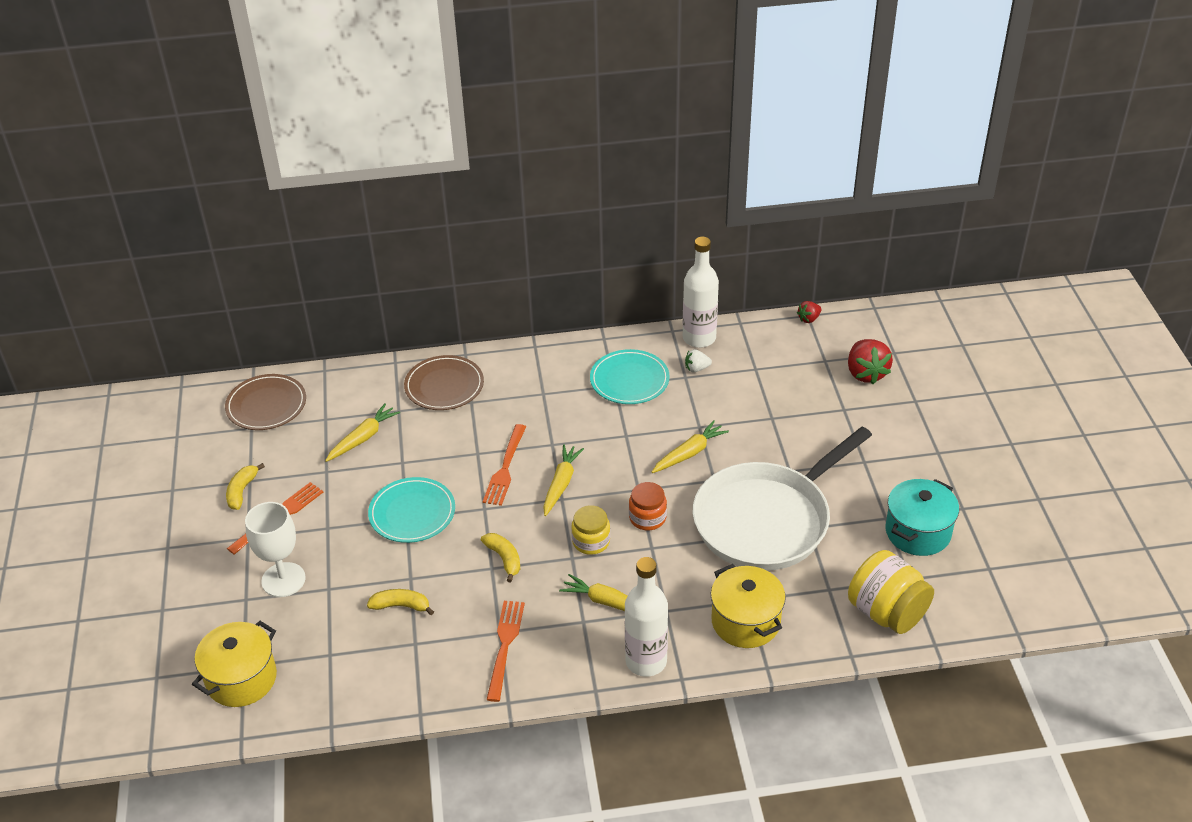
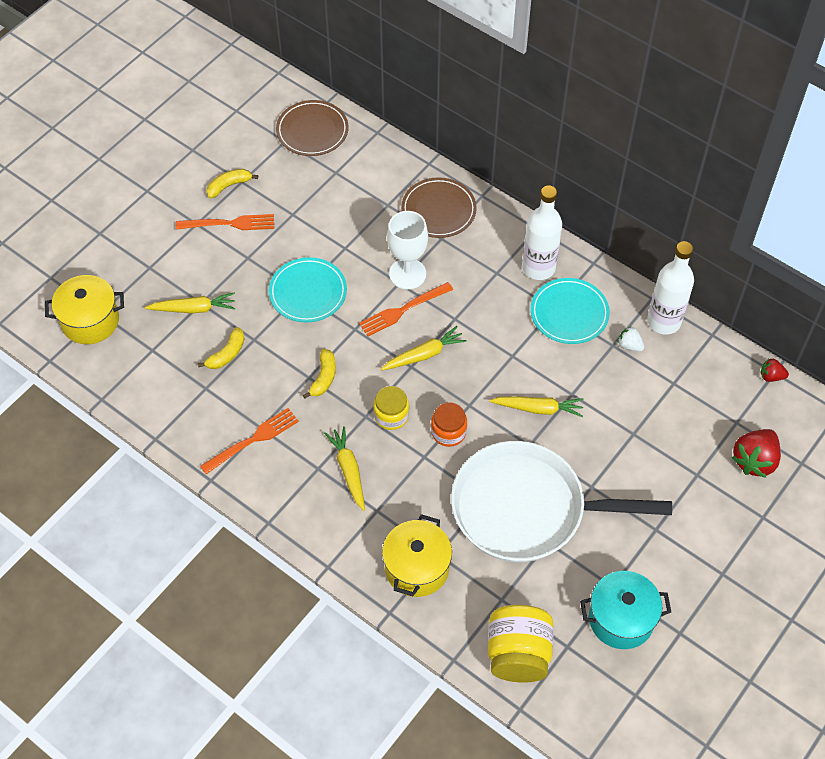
camera: 45 degrees right, 15 degrees up
(283, 580) = (183, 273): white goblet -> white goblet (407, 274)
(363, 438) = (342, 208): yellow carrot -> yellow carrot (193, 309)
(401, 606) = (227, 354): yellow banana -> yellow banana turned 75 degrees clockwise
(646, 661) = (321, 533): white bottle -> white bottle (538, 268)

